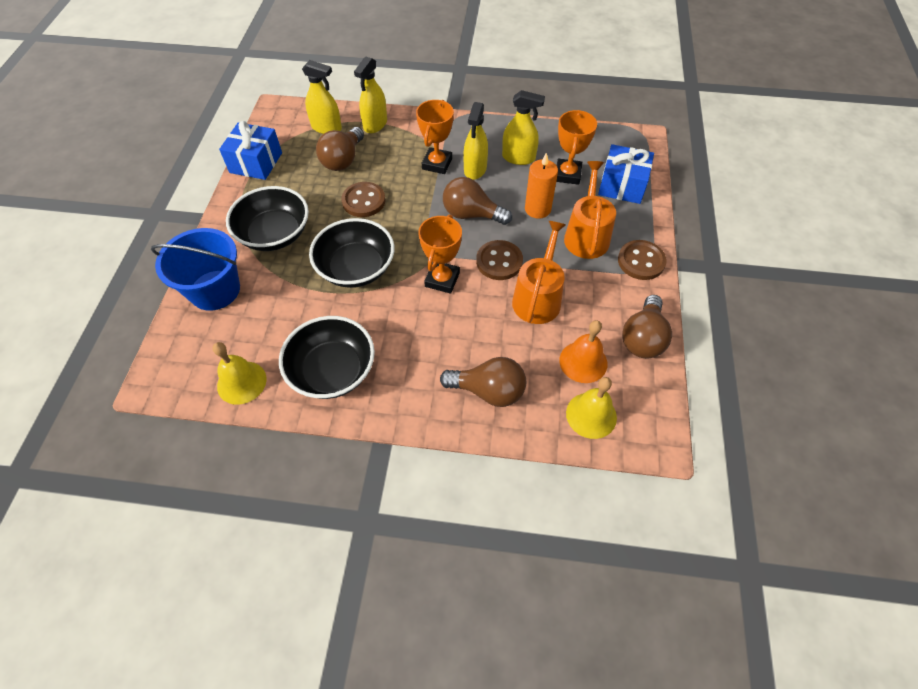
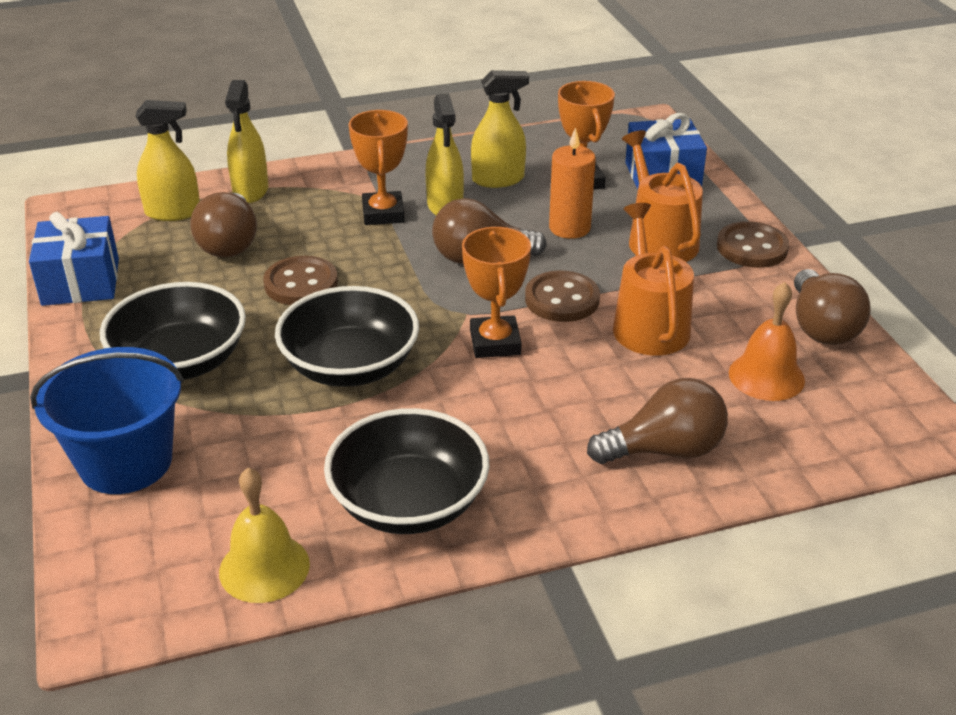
camera: 25 degrees left, 20 degrees down
(591, 415) = (825, 431): yellow bell -> none

